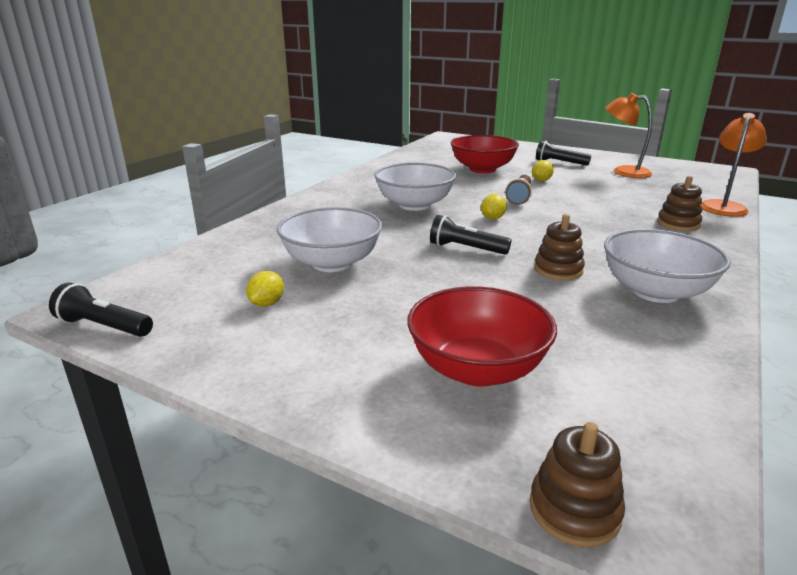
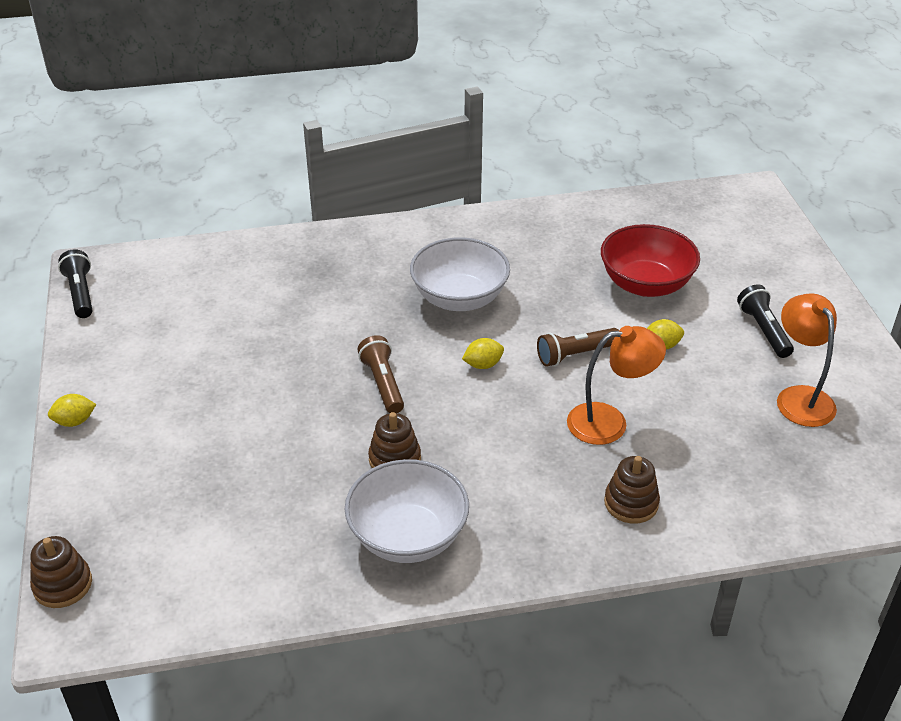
camera: 50 degrees right, 15 degrees up
(267, 303) = (174, 338): yellow lemon -> yellow lemon (75, 421)
(332, 263) = (271, 327): white bowl -> none
(466, 249) = (383, 383): black flashlight -> brown flashlight
(477, 369) = (176, 484): red bowl -> none
(724, 206) = (755, 526): orange lamp -> orange lamp (609, 422)

